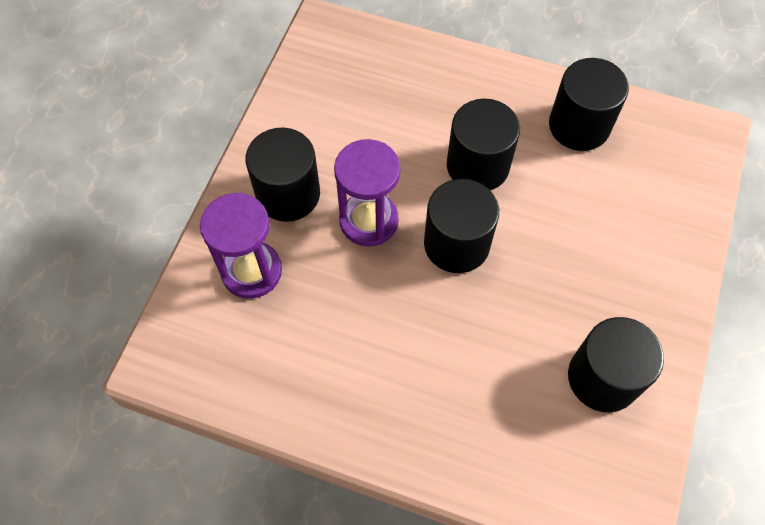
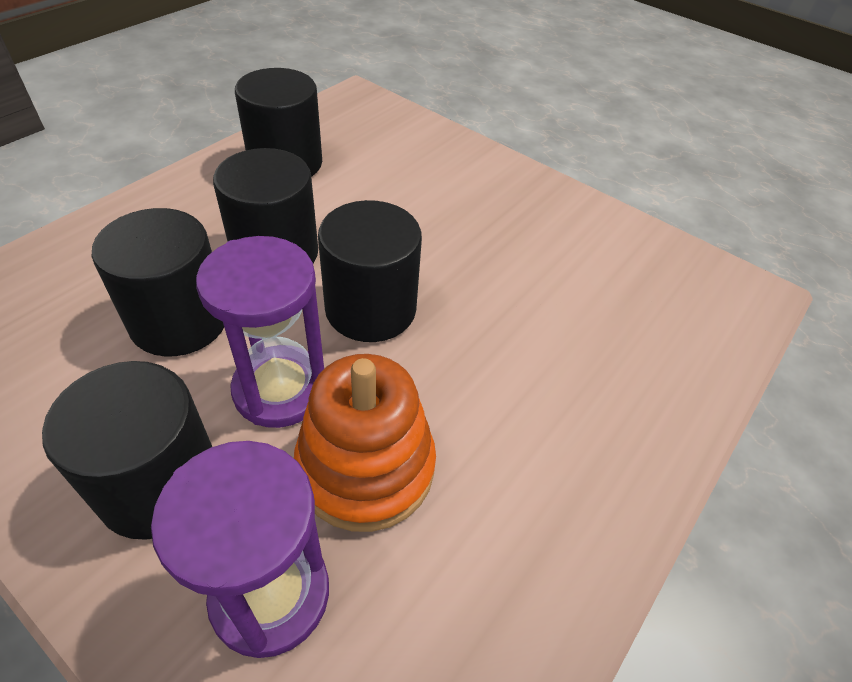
camera: 75 degrees left, 15 degrees down
(336, 287) = (365, 467): none -> orange stacking toy
(603, 378) = (586, 250): black cylinder -> black cylinder (179, 321)

